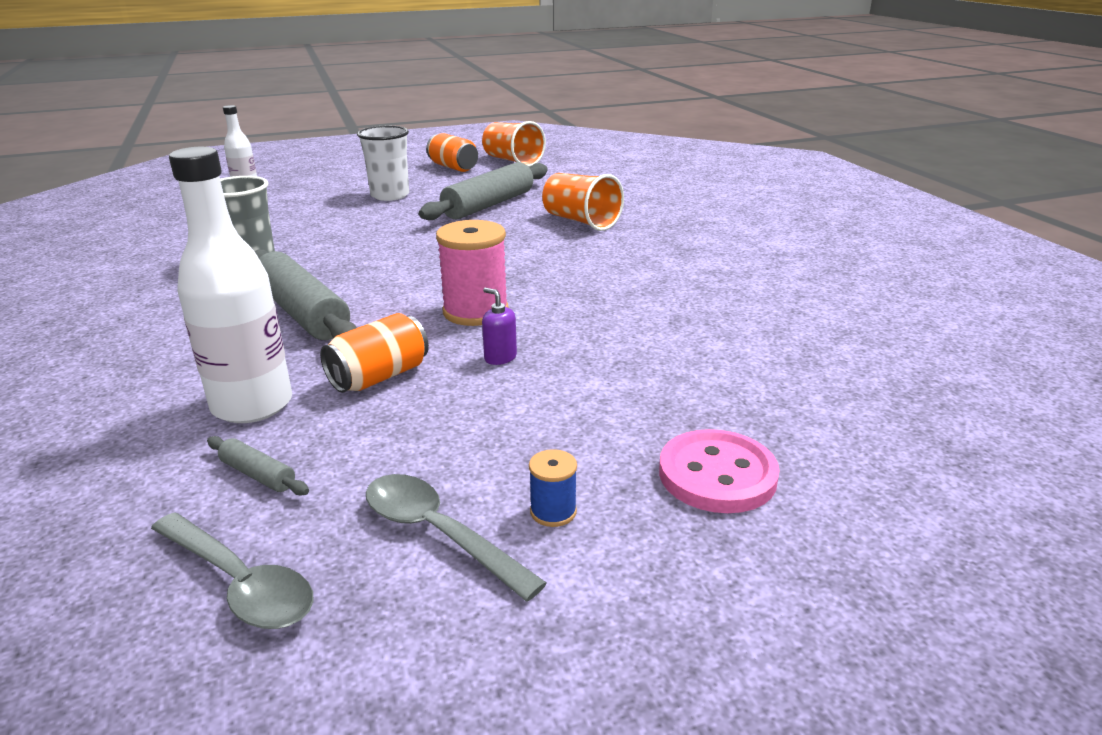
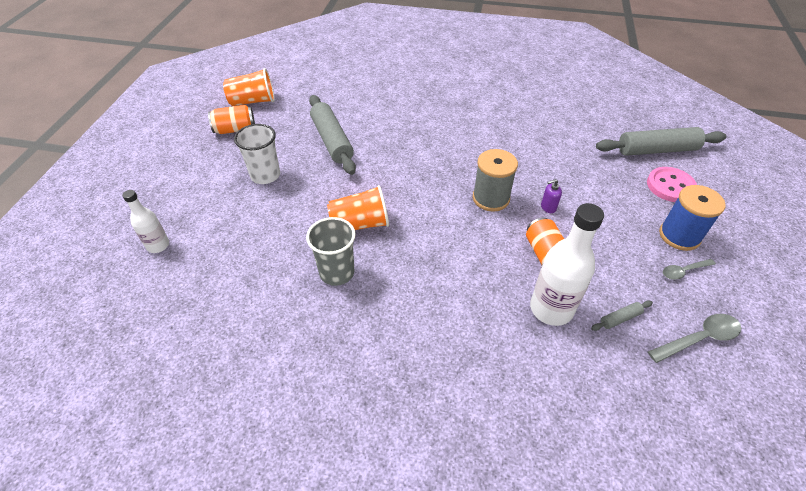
camera: 60 degrees left, 20 degrees up
(303, 313) = (446, 265): grey rolling pin -> grey rolling pin (656, 150)
(439, 534) = (684, 271): grey spoon -> grey spoon, size x0.65
(475, 312) = (491, 198): pink spool -> grey spool
(553, 511) = (679, 236): blue spool -> blue spool, size x2.13
(581, 221) = (395, 119): orange cup -> orange cup (360, 224)

